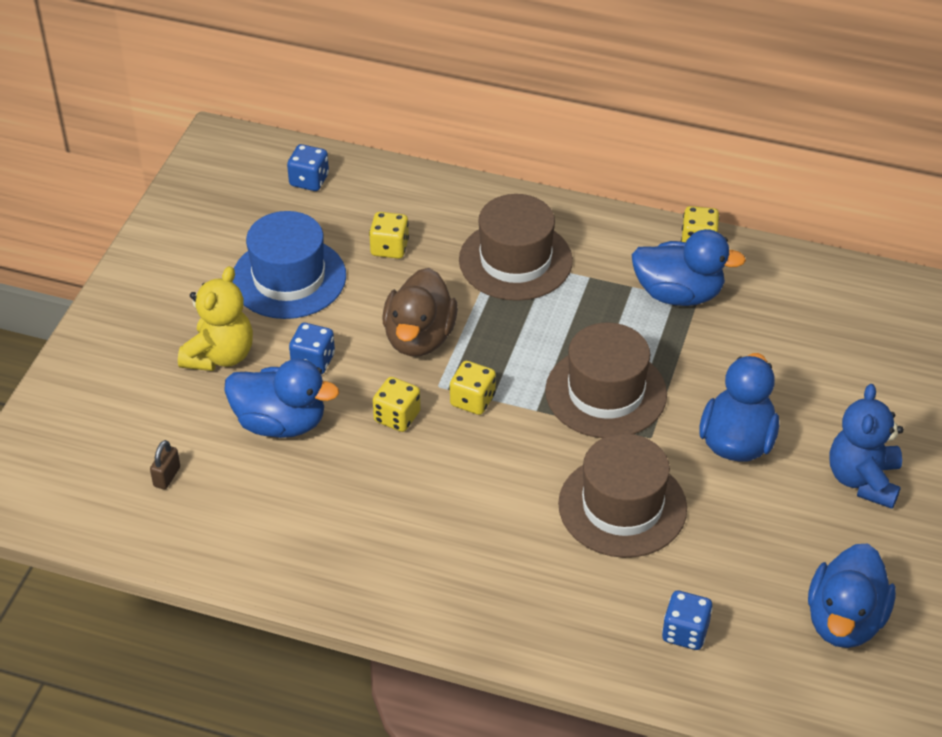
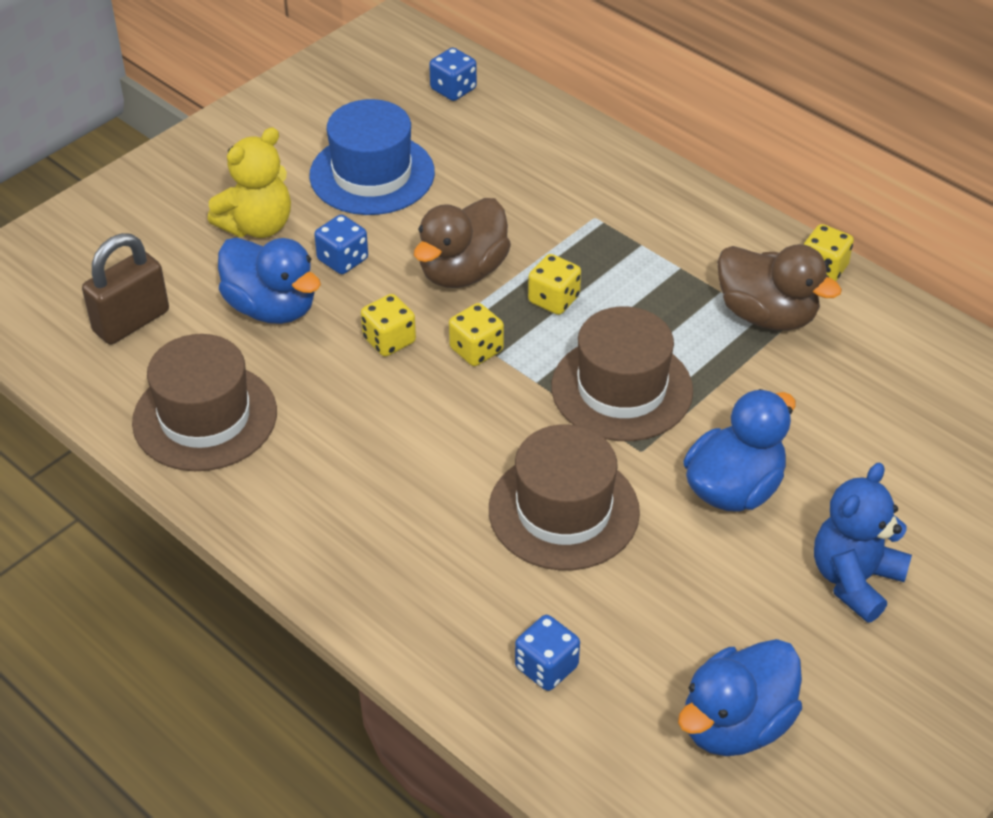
camera: 25 degrees right, 0 degrees up
(167, 476) = (131, 321): brown padlock -> brown padlock, size x2.06
(389, 248) = (490, 176): yellow dice -> yellow dice (554, 299)
(515, 260) = (612, 227): brown hat -> brown hat (205, 417)
(678, 294) = (767, 315): blue duck -> brown duck

